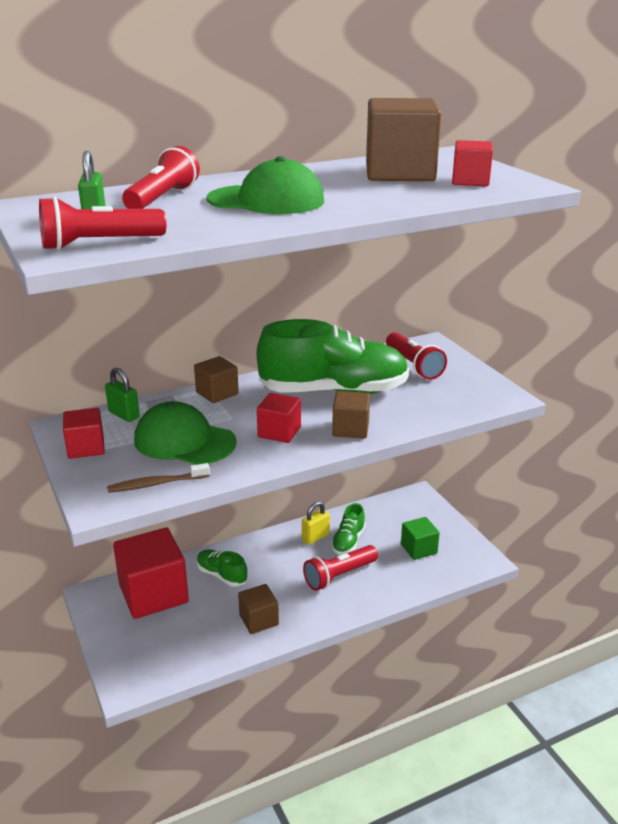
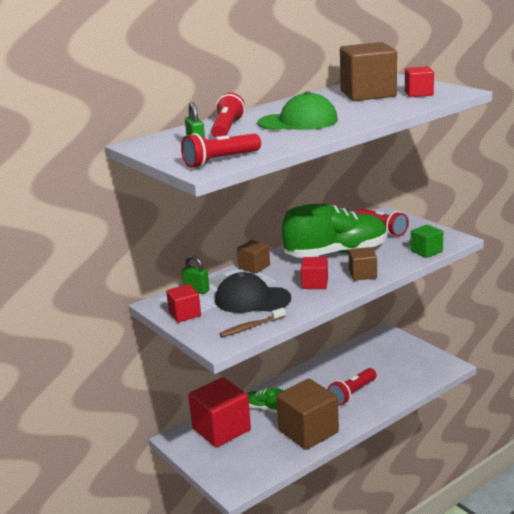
camera: 10 degrees left, 5 degrees down
(184, 441) = (252, 299): green cap -> black cap
(259, 620) = (308, 431): brown cube -> brown cube, size x1.90
(315, 537) = (323, 372): yellow padlock -> none
(348, 541) = (348, 370): green shoe -> none
(418, 549) = (401, 366): green cube -> green cube (426, 251)

